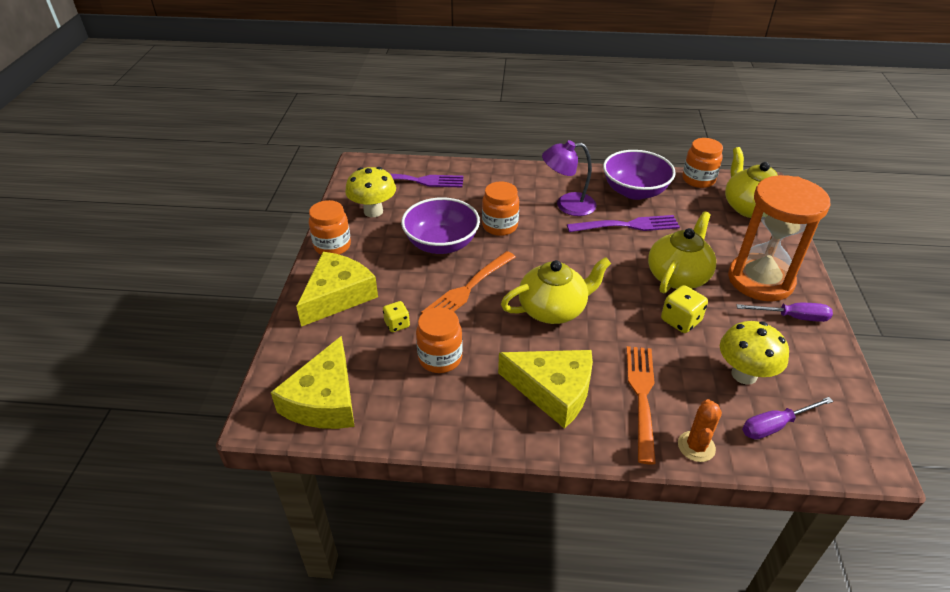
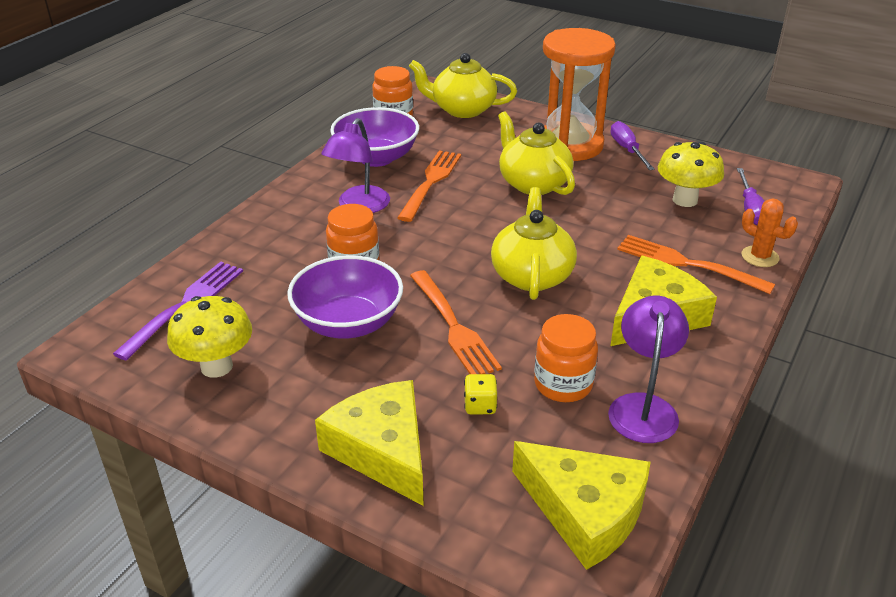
camera: 65 degrees left, 5 degrees down
(332, 246) = (262, 430): orange jar -> none
(440, 407) = (643, 407): none -> purple lamp
(626, 226) = (430, 183): purple fork -> orange fork
(680, 321) = (598, 206): yellow dice -> none
(792, 317) = (627, 150): purple screwdriver -> purple screwdriver turned 45 degrees counterclockwise

